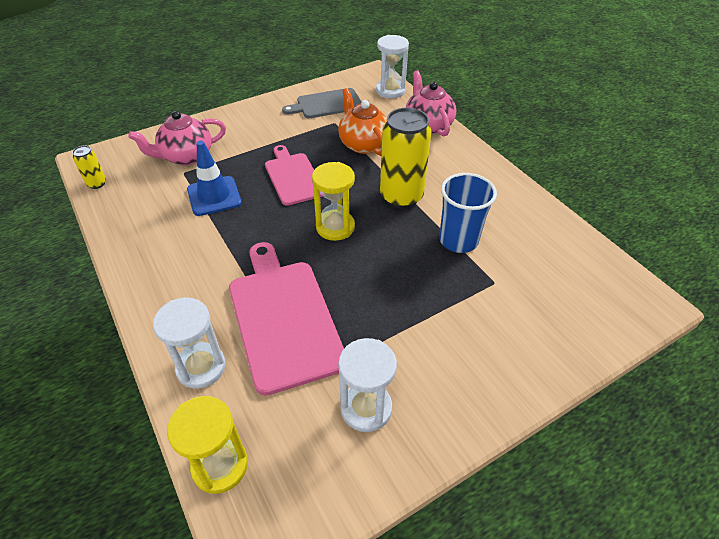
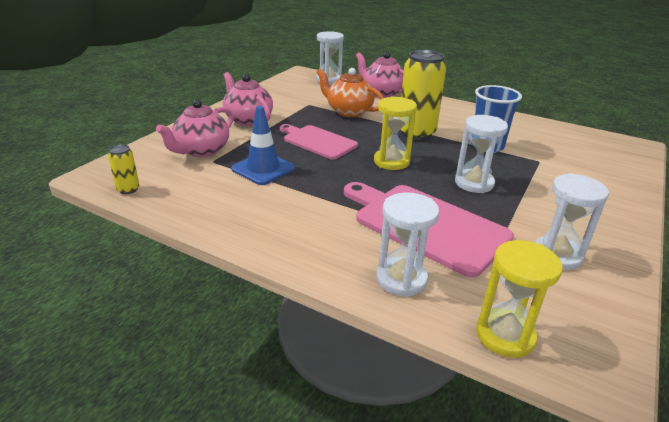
camera: 30 degrees left, 15 degrees down
(259, 128) = (248, 119): none -> pink teapot
(326, 104) = (288, 95): grey cutting board -> none
(386, 285) = (474, 183): none -> white hourglass

